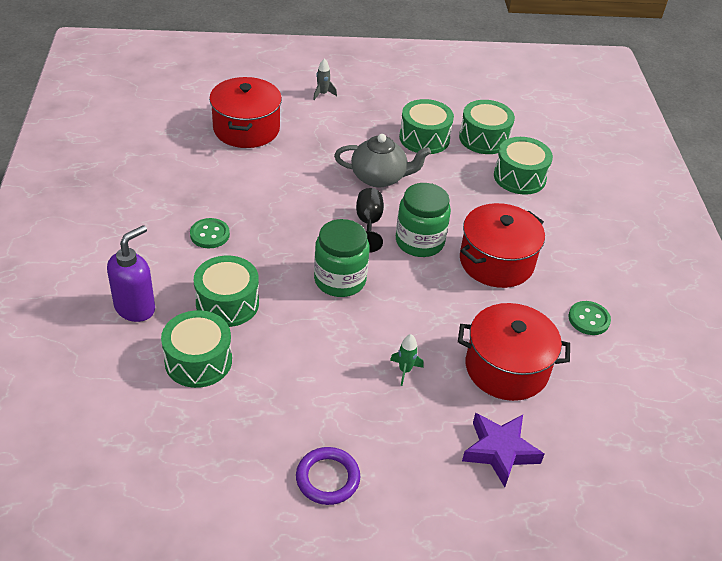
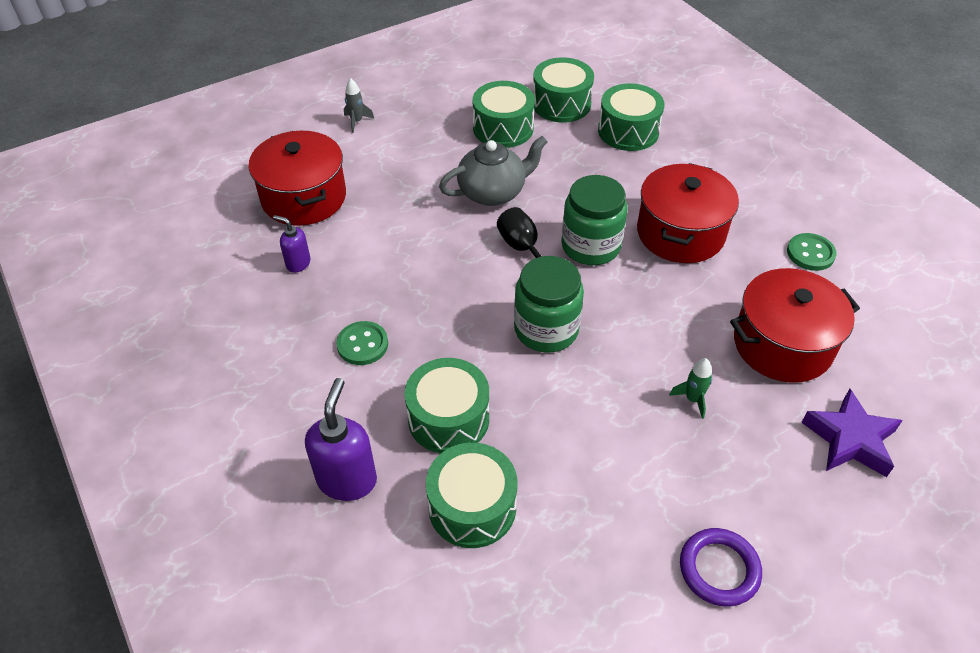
camera: 25 degrees left, 5 degrees up
(209, 168) = (298, 263): none -> purple soap dispenser

